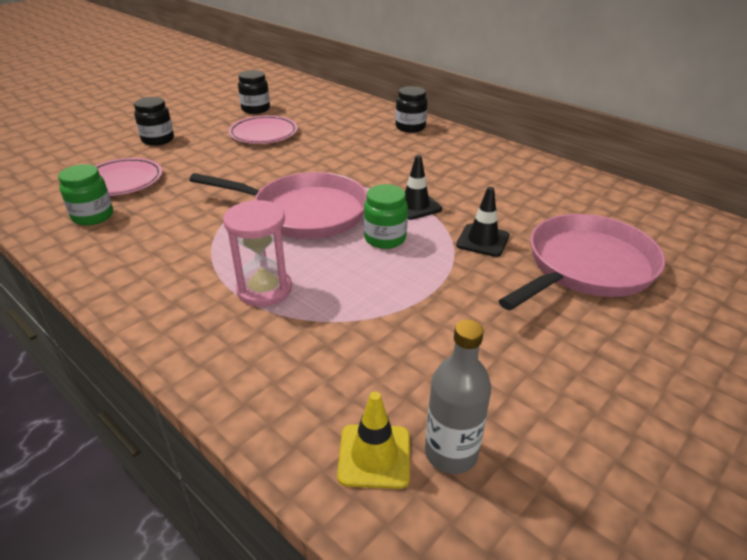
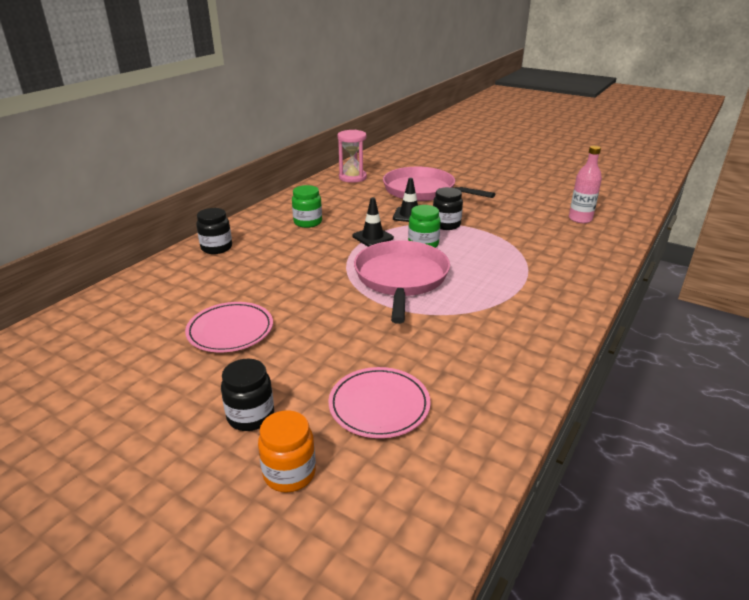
camera: 100 degrees left, 5 degrees down
(93, 216) = (463, 398): green jar -> green jar (308, 222)
(95, 149) = (289, 473): none -> orange jar
(255, 109) = (142, 354): black jar -> black jar (446, 225)
(264, 289) = (509, 278): pink hourglass -> pink hourglass (352, 177)
(374, 456) = (598, 233): yellow traffic cone -> none
(451, 453) = (580, 219): grey bottle -> pink bottle

